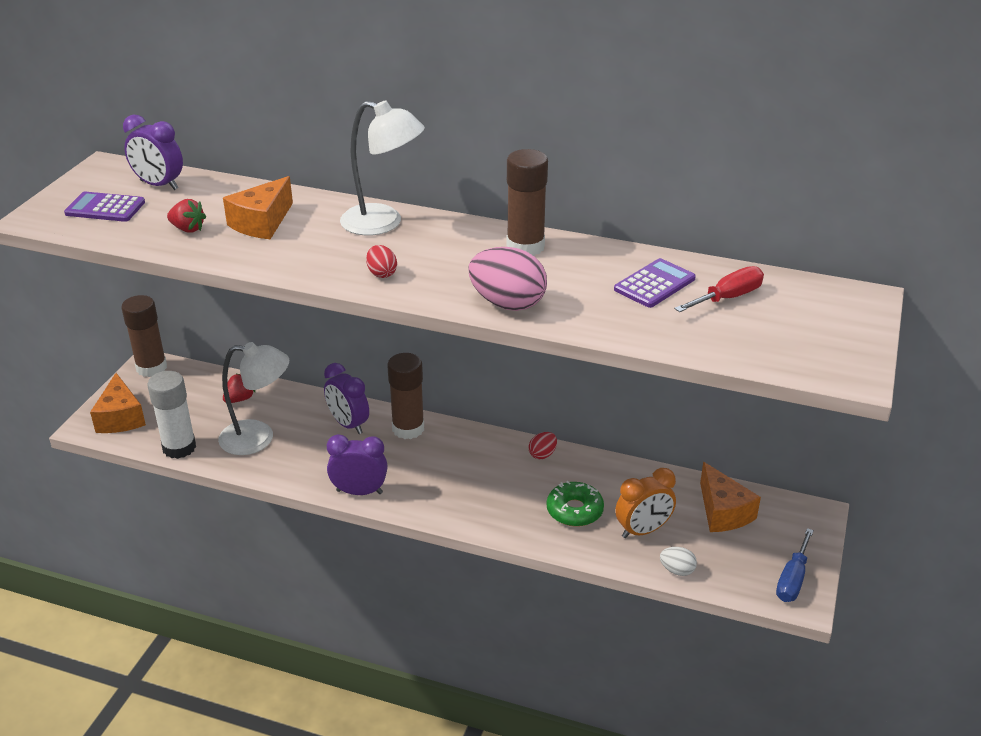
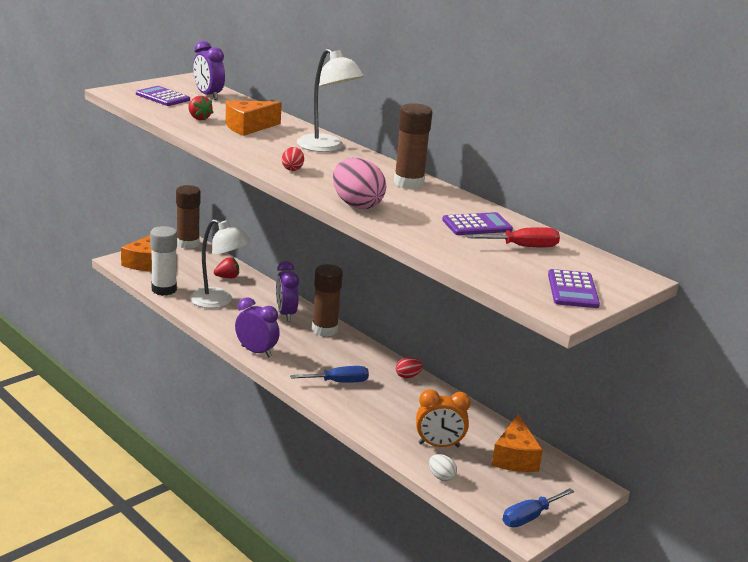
camera: 25 degrees right, 10 degrees down
(480, 494) = (339, 382): none -> blue screwdriver
(574, 510) = (398, 415): green donut -> none
(832, 341) = (572, 290): none -> purple calculator

